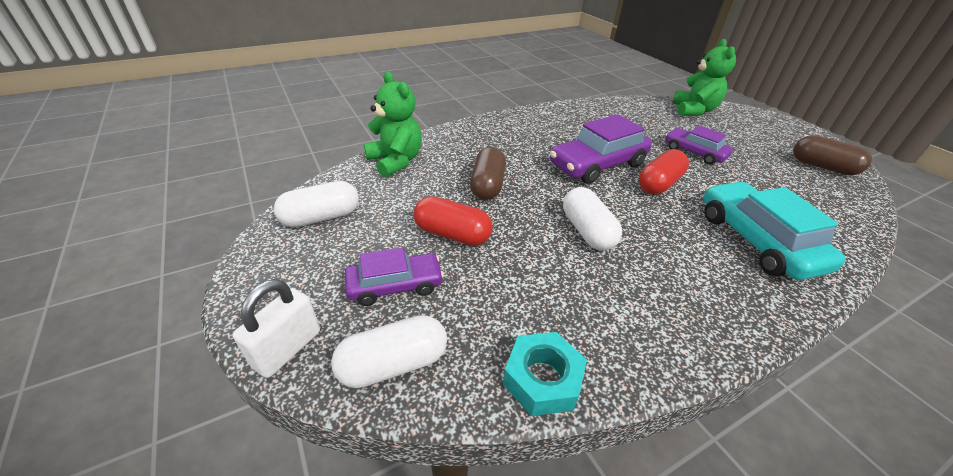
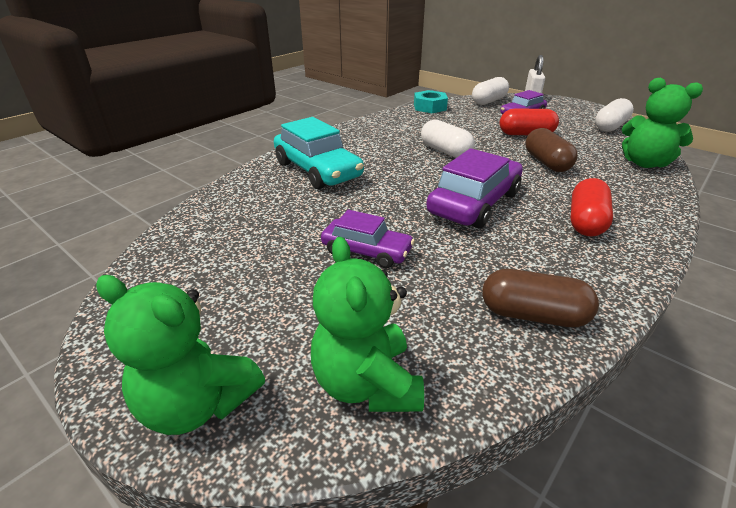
camera: 160 degrees right, 5 degrees down
(658, 184) = (403, 197): red capsule -> red capsule (586, 221)
(765, 119) = (198, 403): none -> green teddy bear
(822, 167) = (181, 274): brown capsule -> brown capsule (533, 315)

